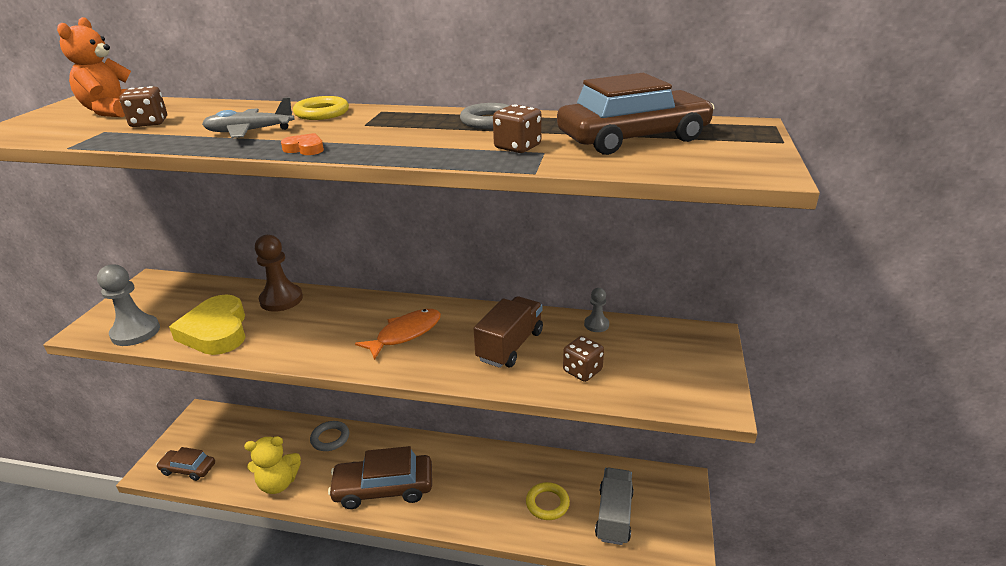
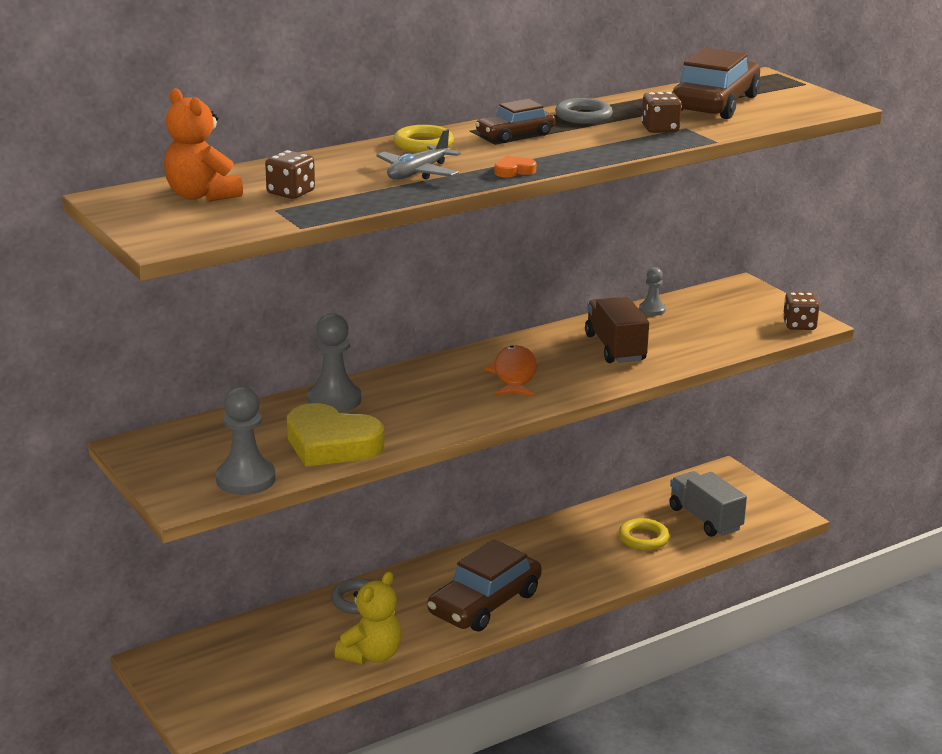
camera: 45 degrees left, 5 degrees down
(188, 469) = (244, 700): brown car -> brown car (515, 134)
(281, 299) = (334, 400): brown pawn -> grey pawn
(582, 371) = (696, 341): brown dice -> brown dice (799, 325)

